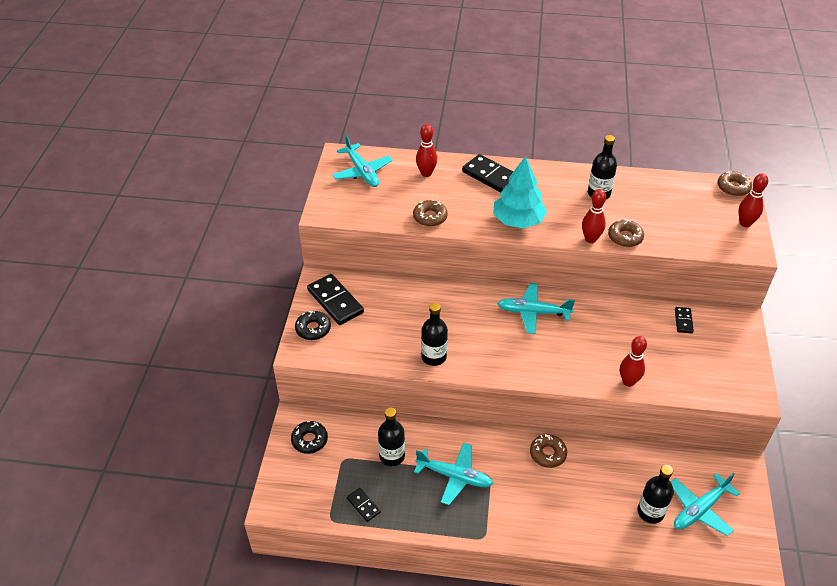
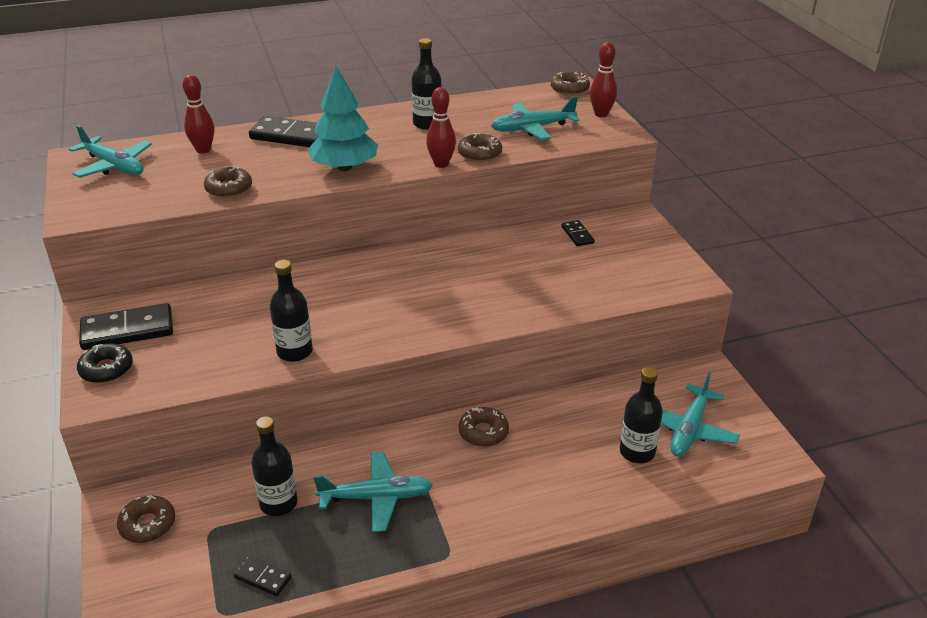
camera: 25 degrees left, 10 degrees down
(309, 440) = (148, 524): black donut -> brown donut
(335, 301) = (127, 330): black domino -> black domino turned 45 degrees counterclockwise
(533, 312) = (401, 272): turquoise plane -> turquoise plane (532, 128)
(628, 381) = (550, 307): red bowling pin -> none

